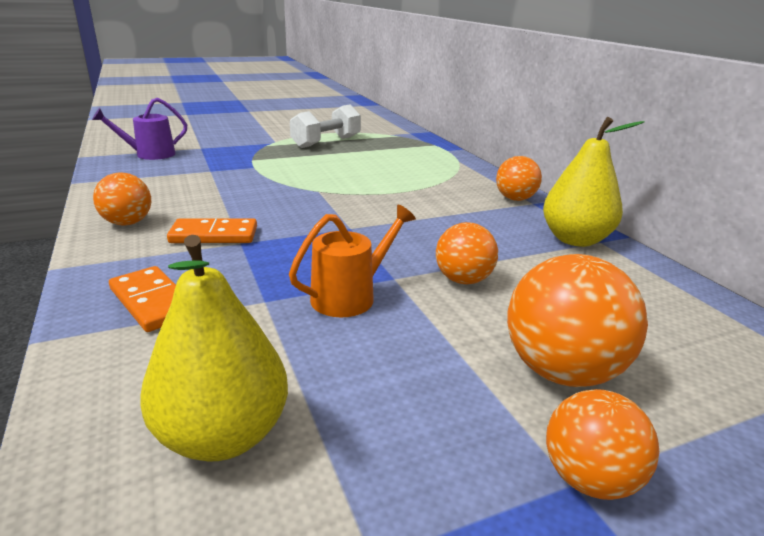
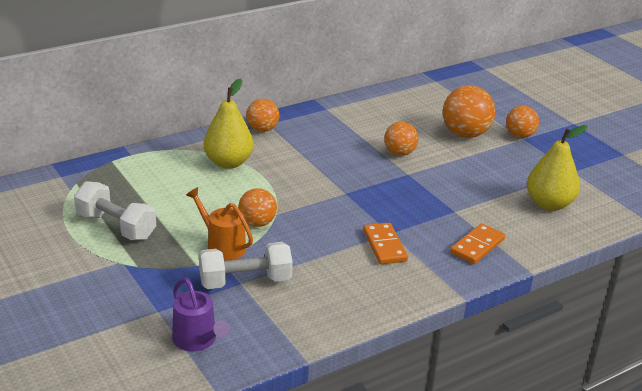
camera: 100 degrees left, 5 degrees up
(127, 223) = (383, 291): orange ball -> orange ball (257, 223)
(211, 172) = (245, 281): none -> white dumbbell
(350, 296) = (436, 186): orange watering can -> orange watering can (222, 246)
(575, 240) = (328, 116): yellow pear -> yellow pear (228, 162)

